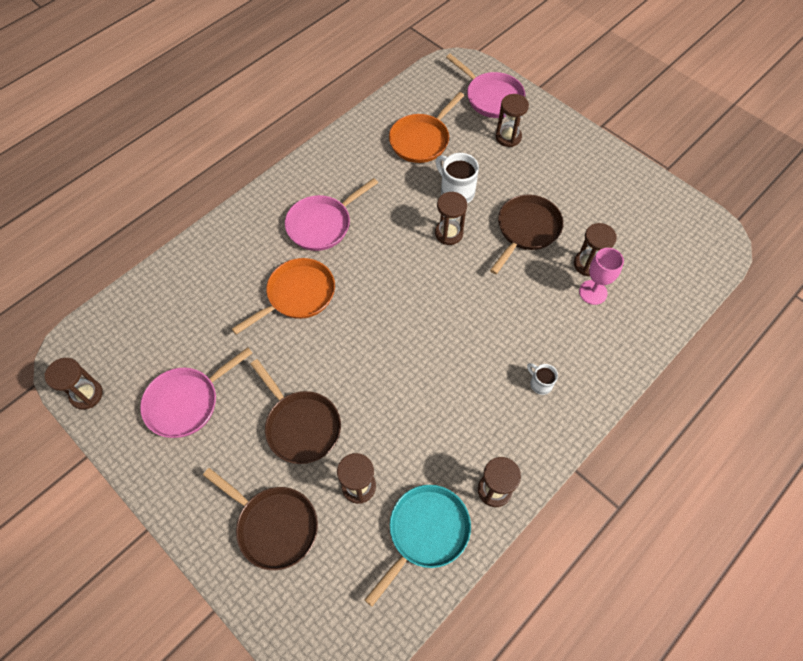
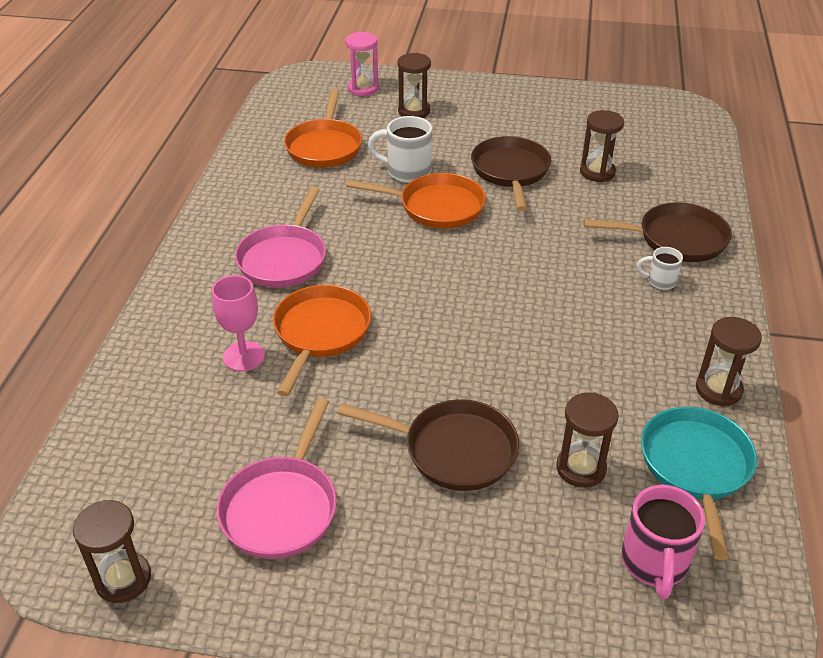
camera: 35 degrees left, 20 degrees down
(273, 525) = (525, 566): brown pan -> brown pan (676, 239)
(342, 574) = (654, 563): none -> pink mug
(449, 233) = (436, 207): brown hourglass -> orange pan
(491, 97) = (363, 89): pink pan -> pink hourglass
(593, 292) = (626, 190): pink goblet -> pink goblet (243, 356)

